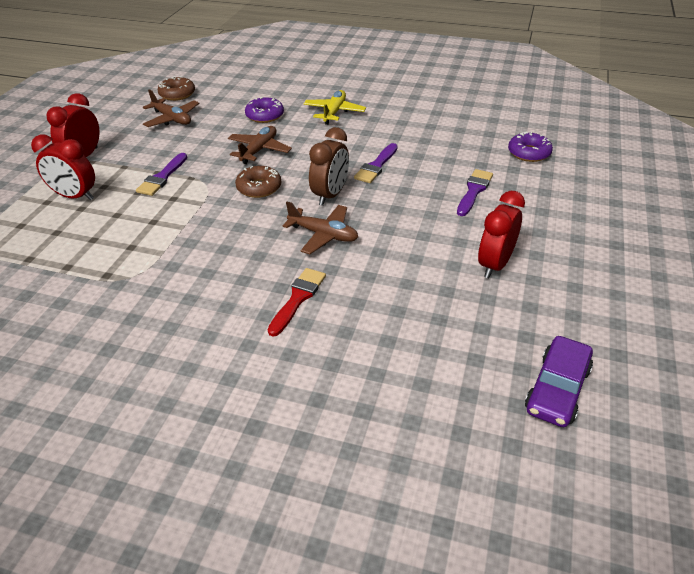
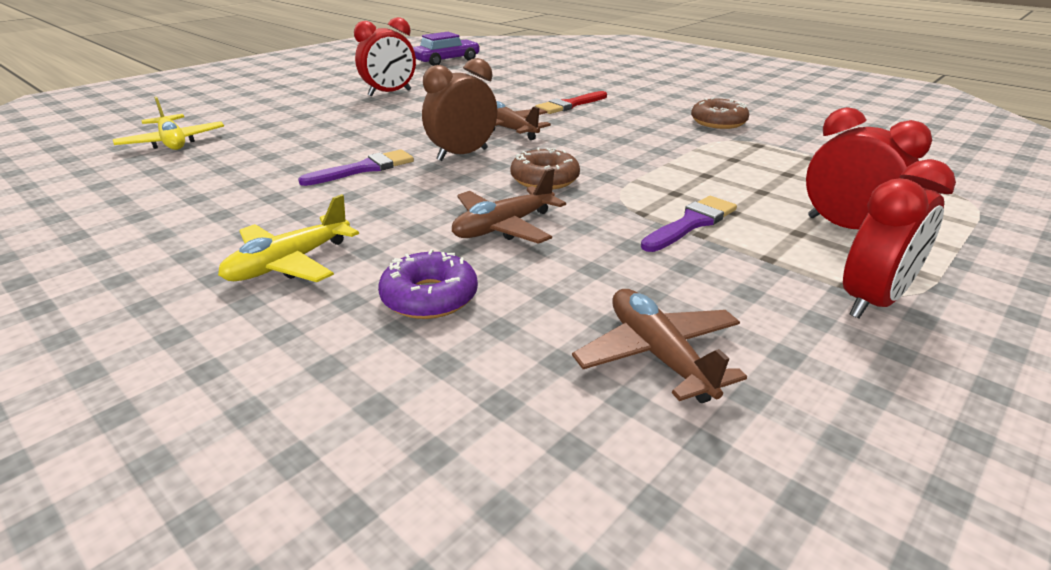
camera: 155 degrees left, 10 degrees down
(177, 94) = (625, 473): brown donut -> brown donut (718, 122)
(474, 191) = (307, 128): purple brush -> none
(529, 153) = (173, 142): purple donut -> yellow plane

